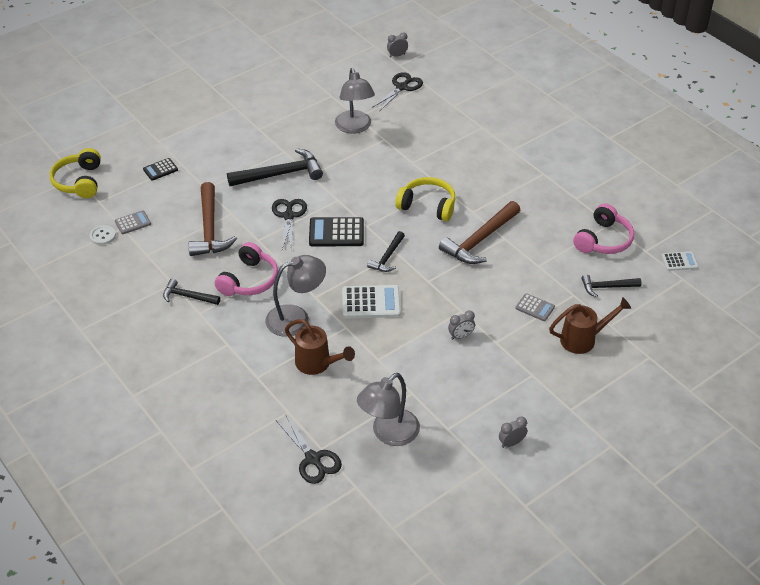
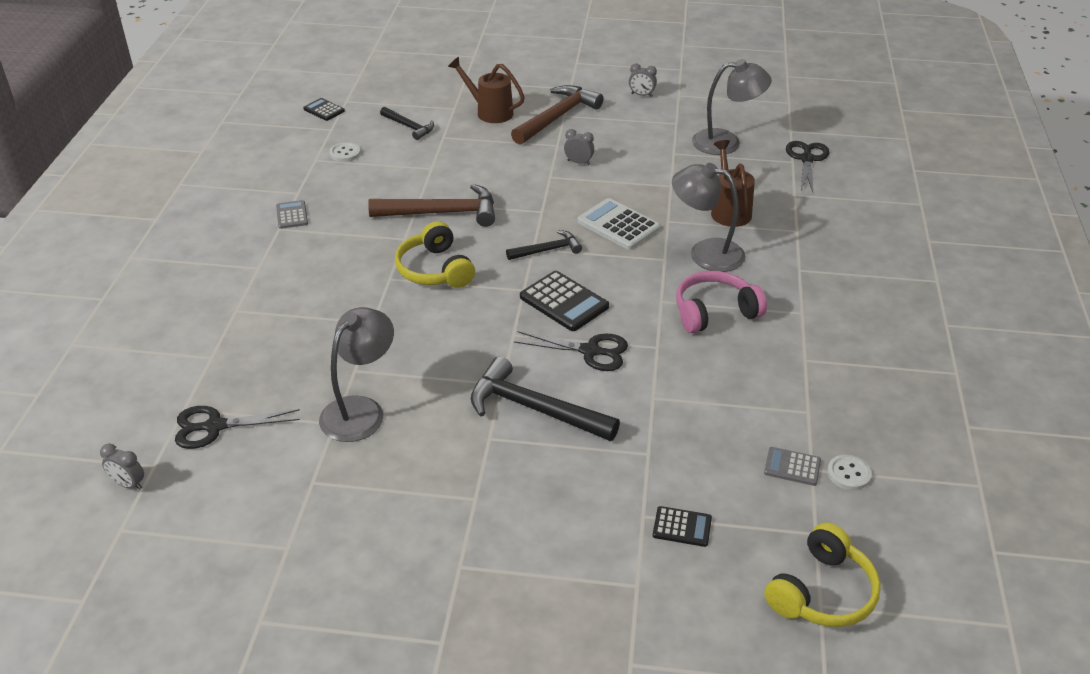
camera: 135 degrees left, 5 degrees down
(188, 296) = (799, 335): black hammer -> none
(210, 228) = (699, 395): brown hammer -> brown hammer (557, 117)
(289, 216) = (590, 351): black scissors -> black scissors turned 120 degrees counterclockwise
(535, 307) = (488, 146): grey calculator -> grey calculator (292, 215)
(603, 240) = (345, 153): pink headphones -> white button
(679, 261) = (324, 110): white calculator -> black calculator

